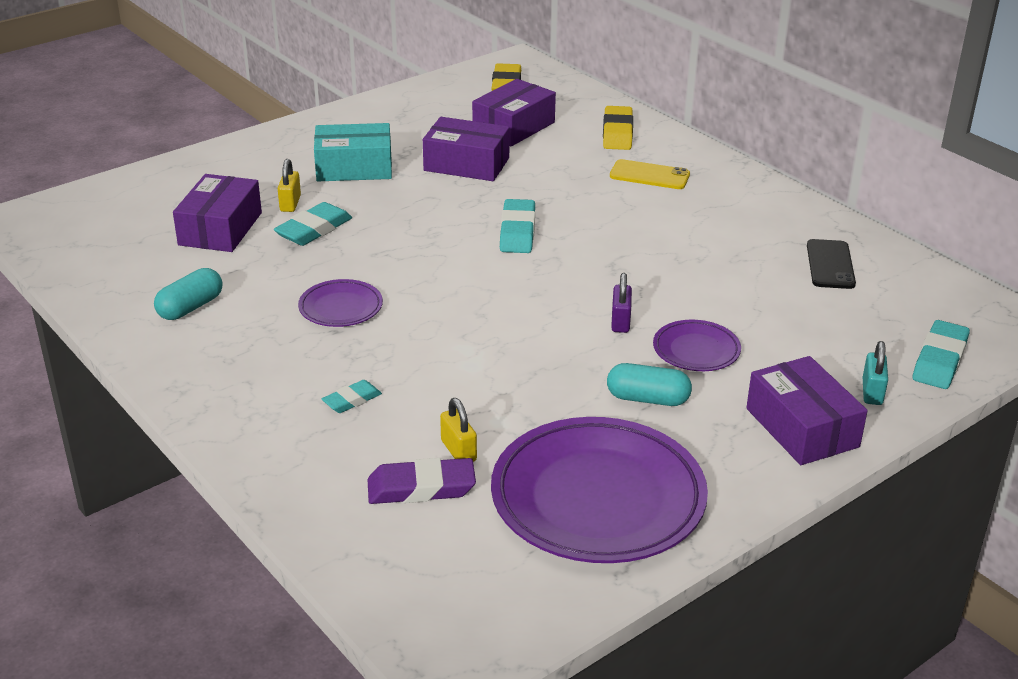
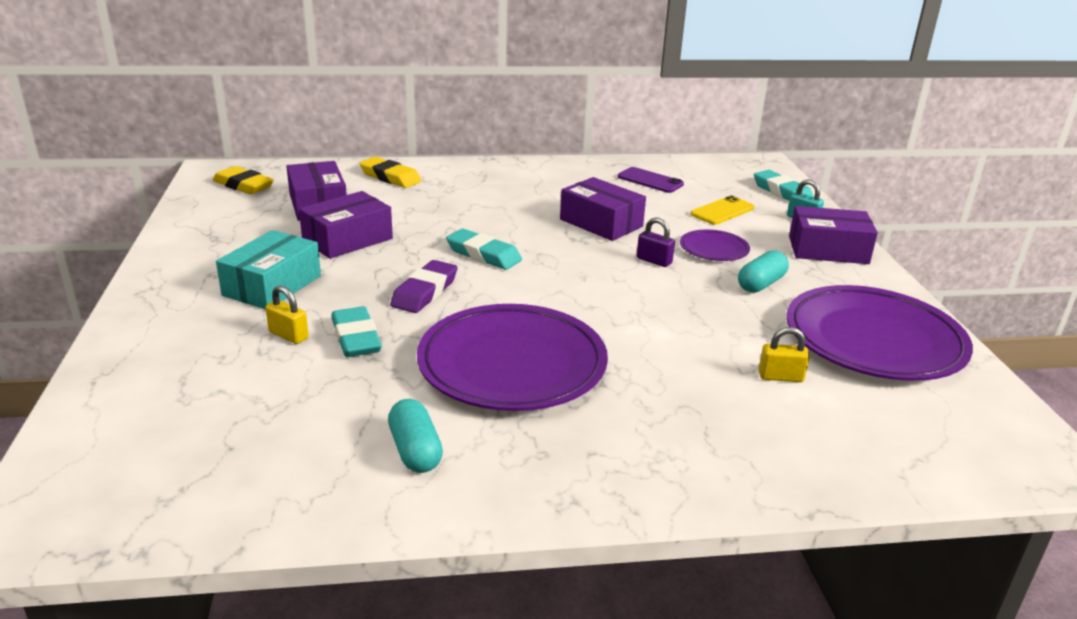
camera: 60 degrees left, 5 degrees down
(220, 229) = (279, 388): purple box -> purple box (601, 223)
(341, 308) = (512, 365): purple plate -> purple plate, size x2.13
(352, 400) = (669, 404): turquoise eraser -> none
(421, 488) = (823, 410): purple eraser -> purple eraser (425, 292)
(649, 175) = (467, 188): yellow phone -> yellow phone (722, 211)
(830, 265) = (650, 181): black phone -> purple phone

